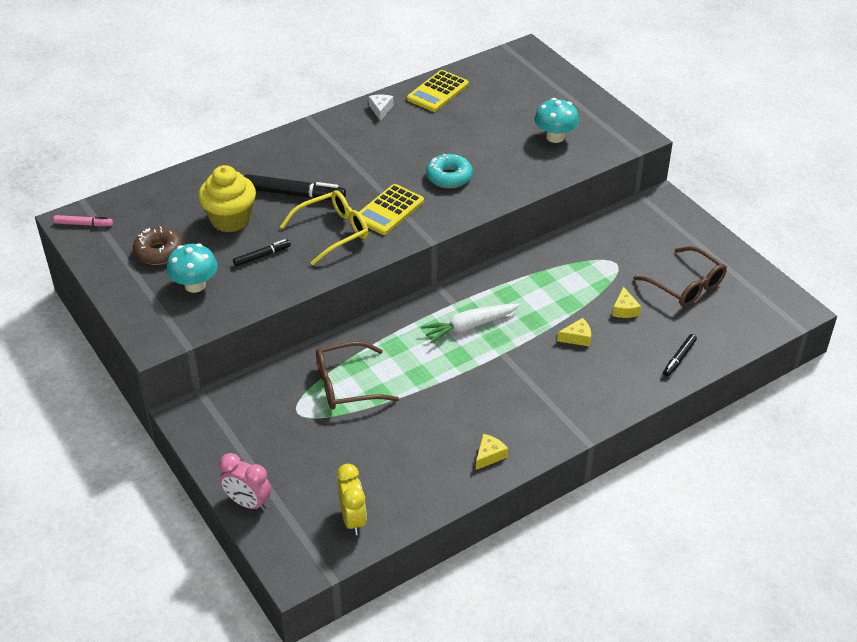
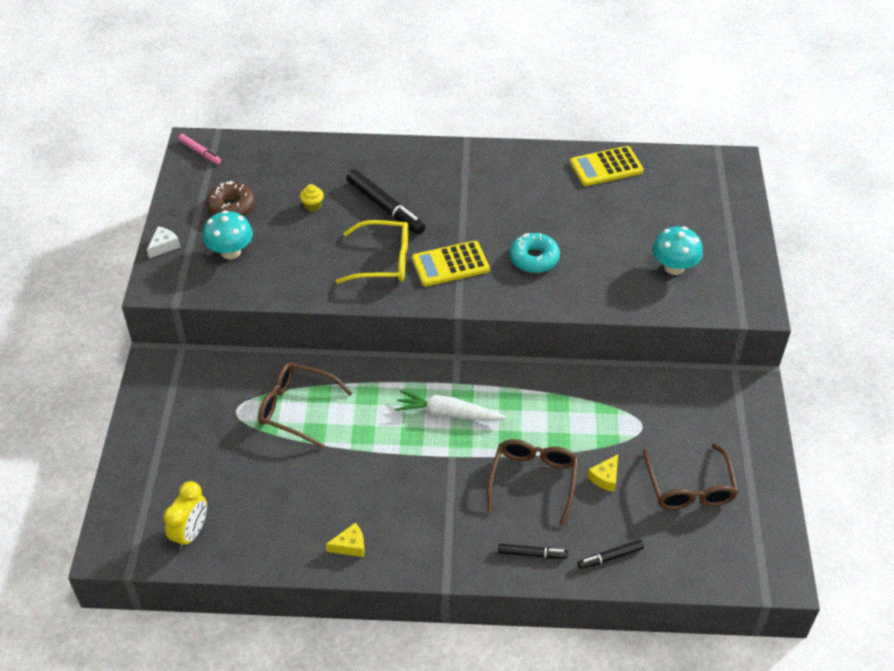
camera: 35 degrees right, 5 degrees up
(230, 220) = (312, 205): yellow cupcake -> yellow cupcake, size x0.42
(248, 503) = (129, 467): pink clock -> none
(262, 256) = (305, 253): black marker -> black marker (531, 554)
(381, 110) = (536, 161): white cheese -> white cheese (164, 246)
(577, 338) = (533, 480): yellow cheese -> brown glasses

